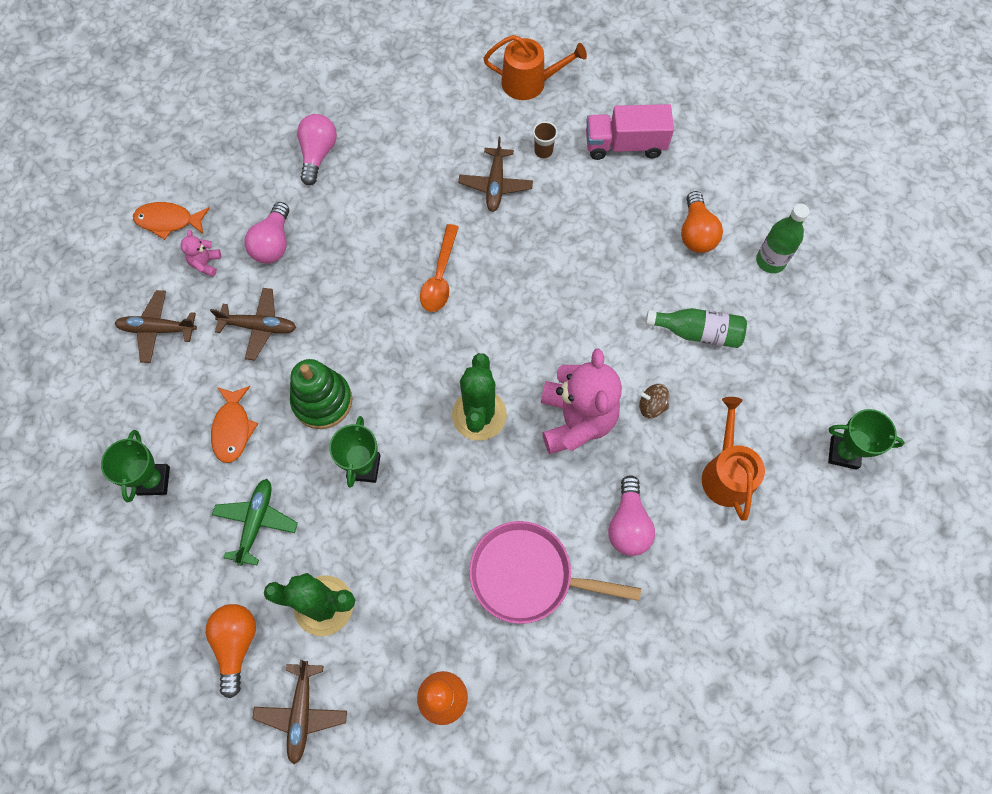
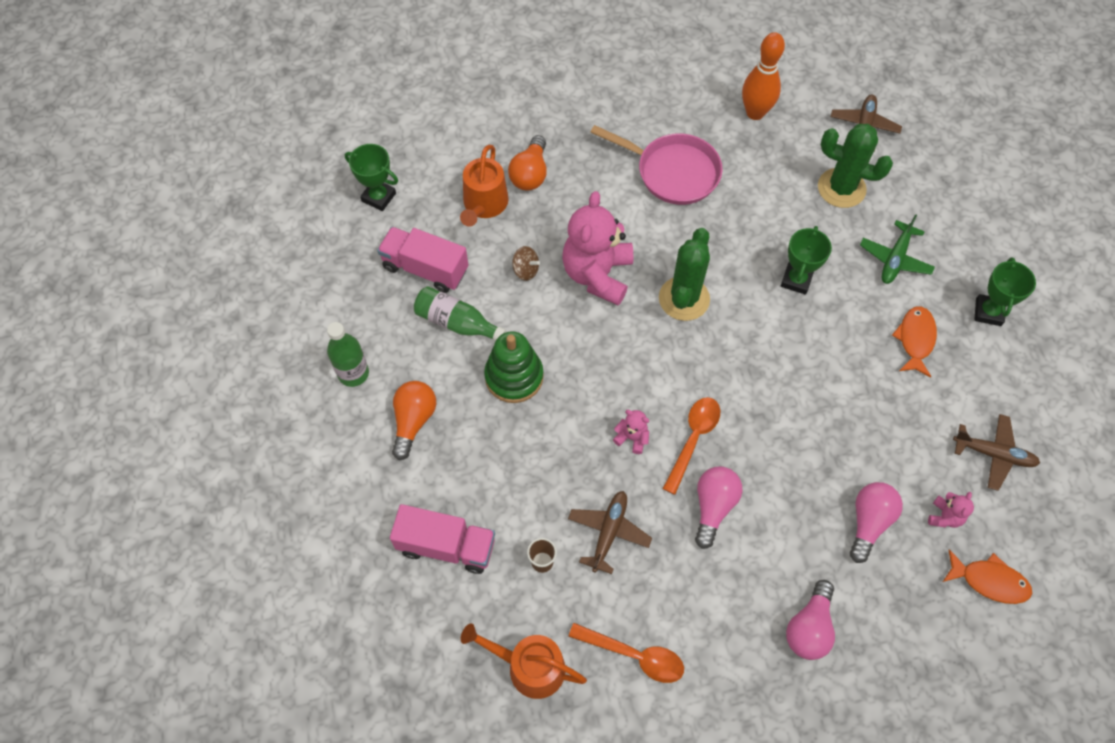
camera: 165 degrees left, 5 degrees down
(236, 644) = (913, 178): orange light bulb -> orange light bulb (530, 174)
(259, 326) = (887, 432): brown plane -> none
(322, 401) = (828, 344): green stacking toy -> green stacking toy (514, 377)
(452, 107) = (634, 655): none -> orange spoon
(496, 265) = (632, 438): none -> pink teddy bear
(628, 524) = (580, 188): pink light bulb -> pink light bulb (713, 507)
(754, 381) = (425, 268): none -> pink truck

